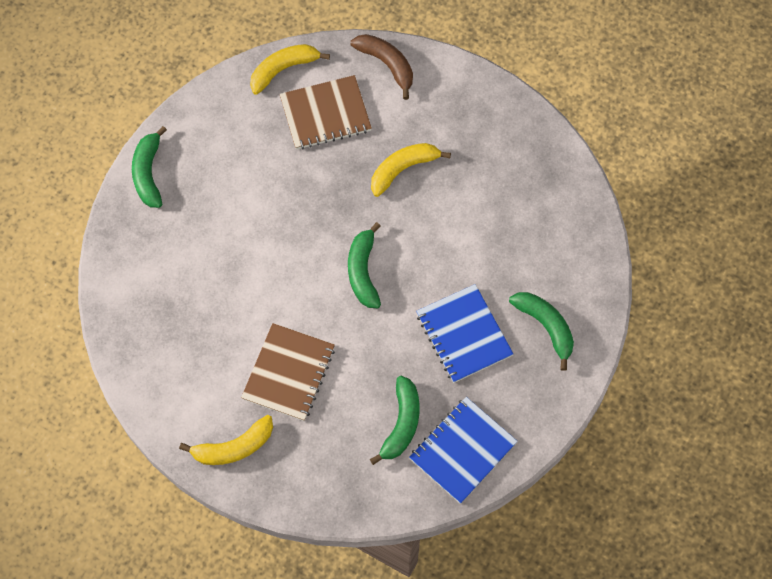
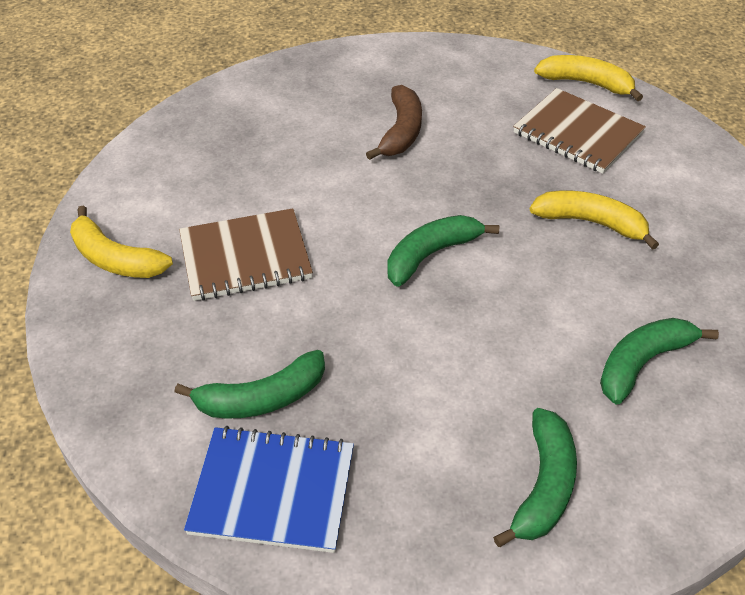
camera: 55 degrees right, 20 degrees down
(148, 173) = (376, 56): green banana -> green banana (642, 363)
(387, 65) = (690, 148): brown banana -> brown banana (401, 132)
(464, 335) = (443, 396): blue notebook -> none

